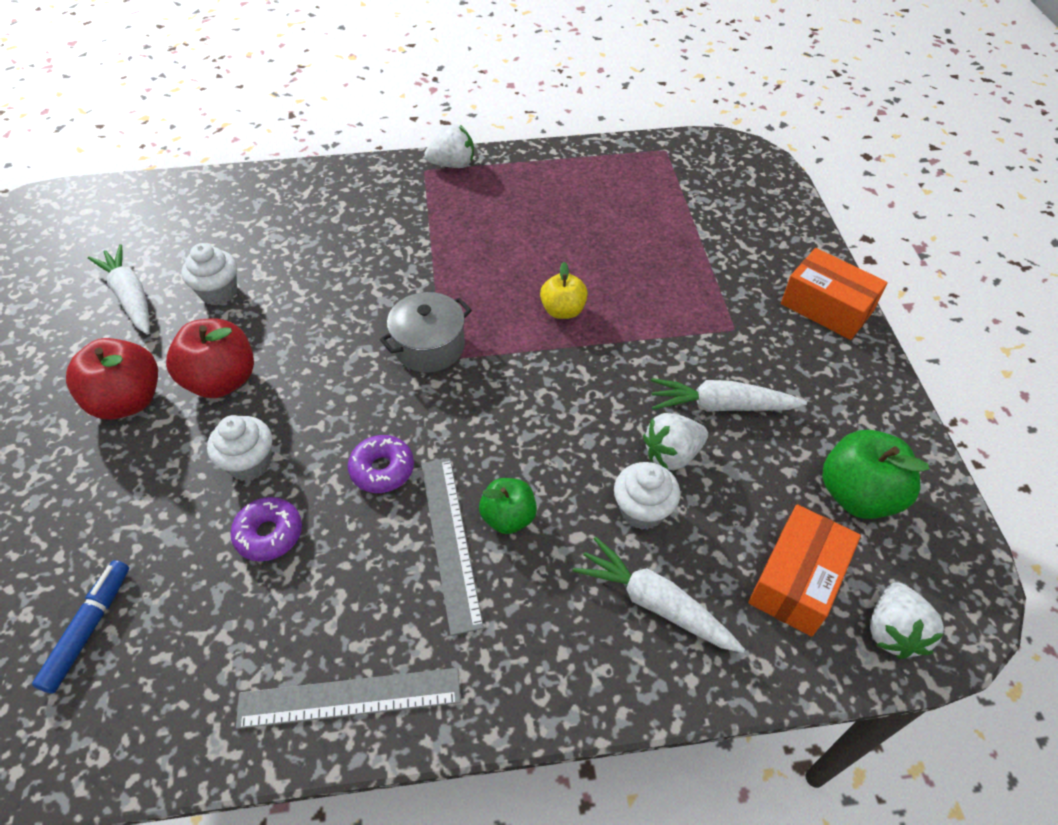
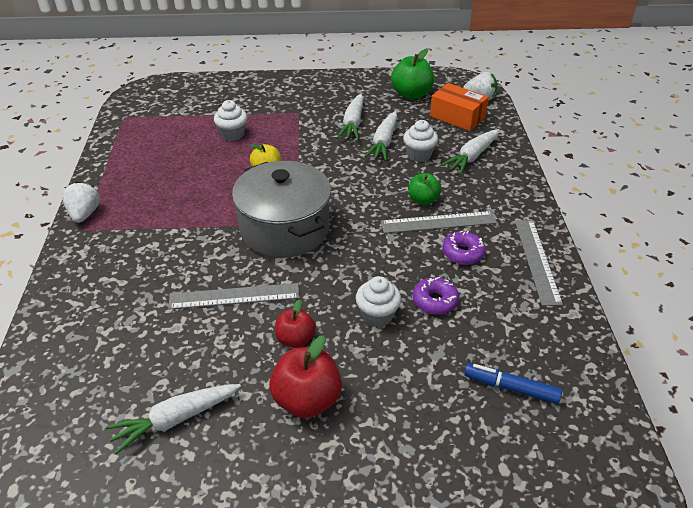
camera: 85 degrees left, 10 degrees down
(219, 292) = (191, 352): white cupcake -> white cupcake (232, 134)
(222, 380) = (295, 339): red apple -> red apple, size x0.63
(302, 314) = (234, 296): none -> grey ruler
(382, 469) = (387, 250): purple donut -> purple donut (463, 253)
(429, 346) = (284, 229): grey pot -> grey pot, size x1.78
(672, 454) = (384, 142): white strawberry -> white carrot
(827, 307) = (289, 83): orange box -> none

